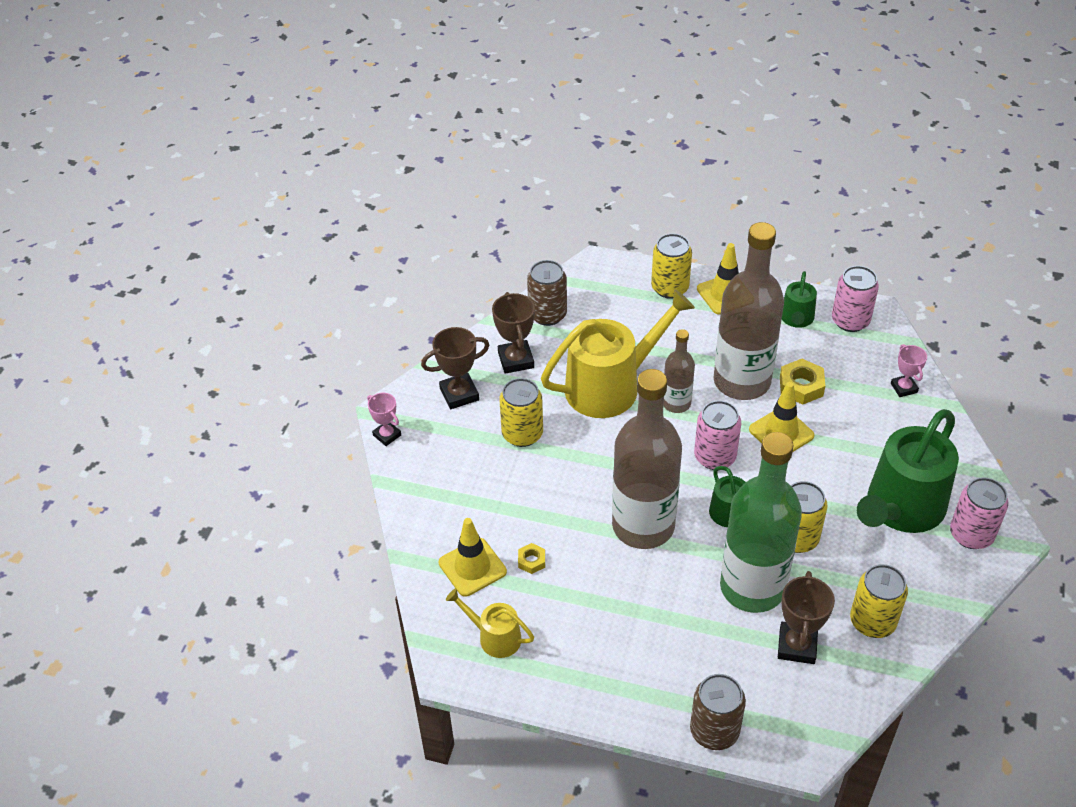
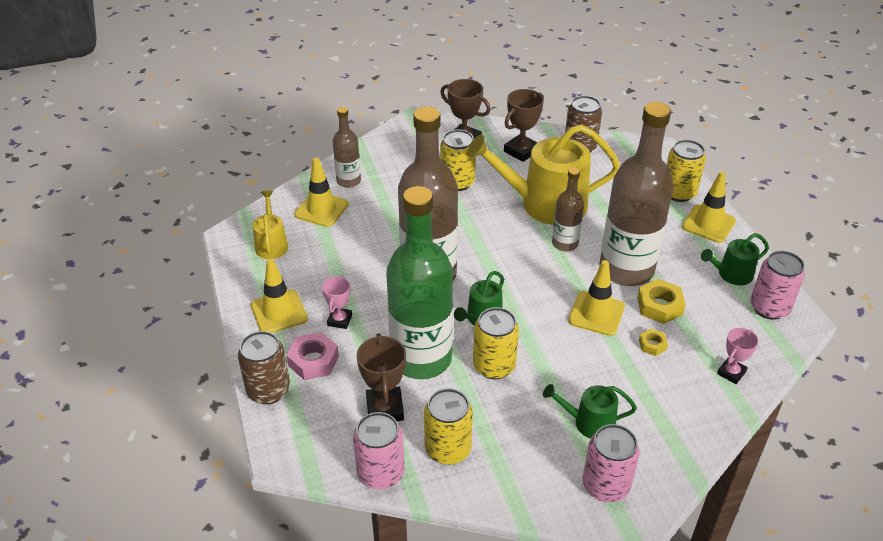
camera: 55 degrees right, 5 degrees down
(387, 435) = (398, 127): pink trophy -> pink trophy (339, 320)
(444, 522) = (348, 181): none -> brown bottle
(531, 561) = (349, 233): yellow nut -> yellow nut (652, 345)
(608, 675) = (279, 312): none -> yellow traffic cone
(610, 386) = (545, 204): yellow watering can -> yellow watering can turned 150 degrees clockwise
(698, 675) = (313, 361): none -> pink nut
(715, 457) = (532, 286): pink can -> pink can (381, 473)
(797, 646) = (385, 408): brown trophy -> brown trophy turned 75 degrees counterclockwise
(901, 508) = (589, 423): green watering can -> green watering can, size x0.49

